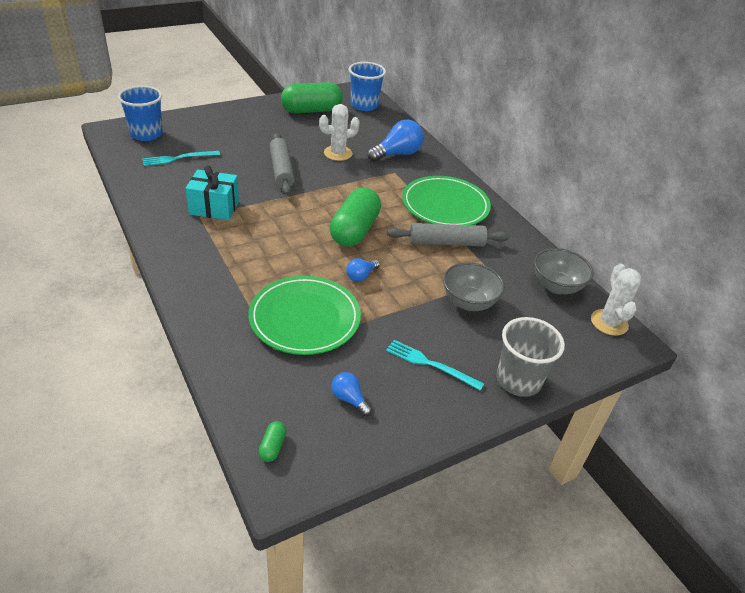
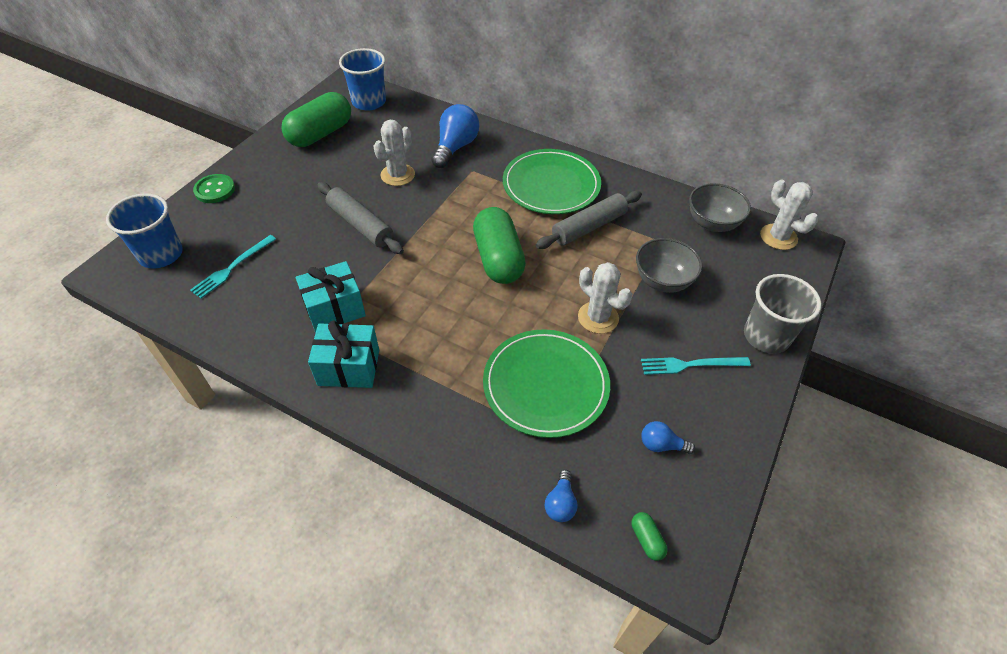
camera: 30 degrees left, 10 degrees up
(188, 242) = (349, 367): none -> turquoise gift
(213, 114) = (215, 190): none -> green button
(361, 276) = (551, 307): blue light bulb -> blue light bulb (560, 503)
(389, 299) = (598, 317): none -> white cactus

